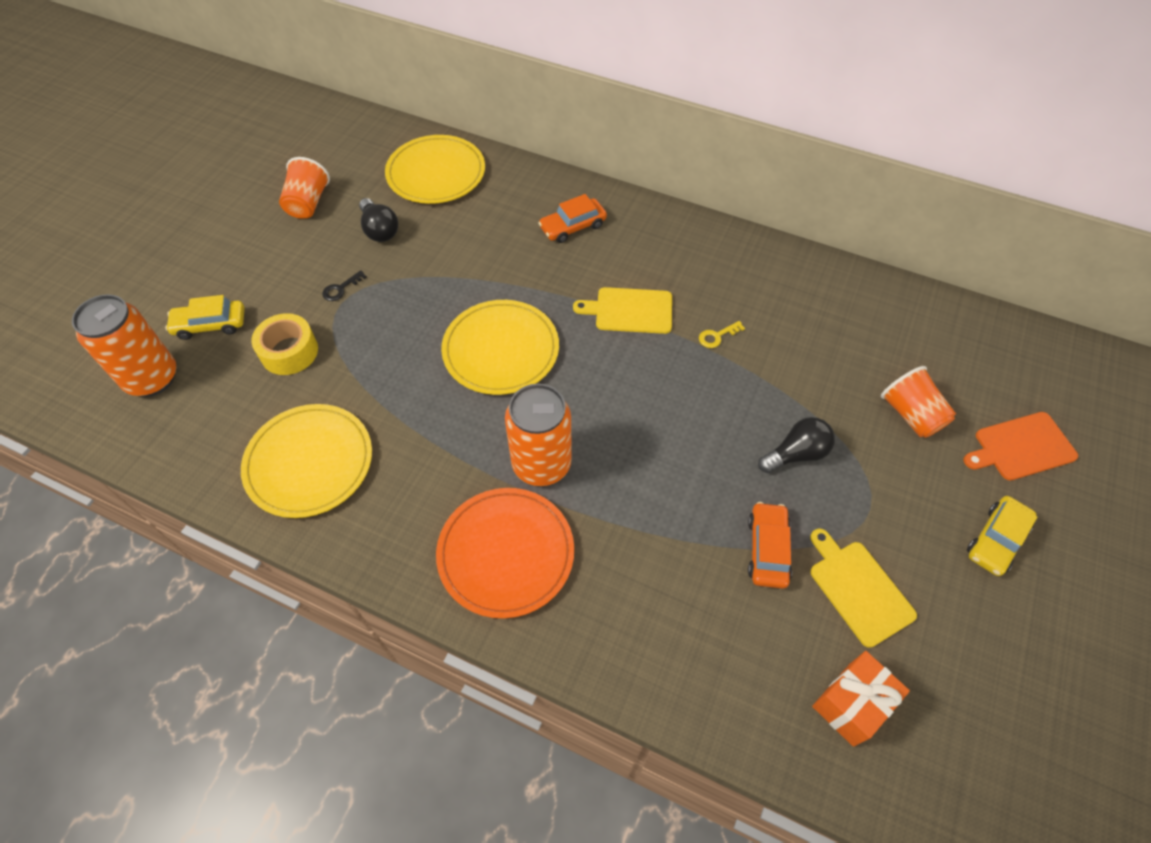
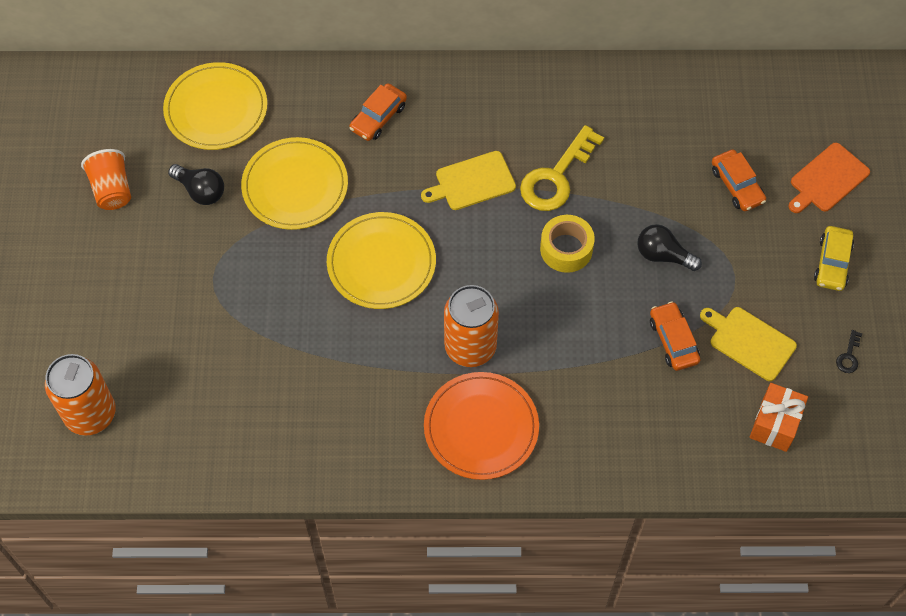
camera: 25 degrees left, 5 degrees up
(210, 324) = (106, 345): yellow car -> none
(289, 352) = (197, 340): yellow tape -> yellow tape (566, 249)
(309, 462) = (280, 425): yellow plate -> yellow plate (295, 186)
(341, 288) = (203, 263): black key -> black key (849, 356)
(717, 336) = (556, 176): yellow key -> yellow key, size x2.41
(796, 454) = (663, 255): black light bulb -> black light bulb turned 105 degrees counterclockwise
(911, 414) = (737, 185): orange cup -> orange car

